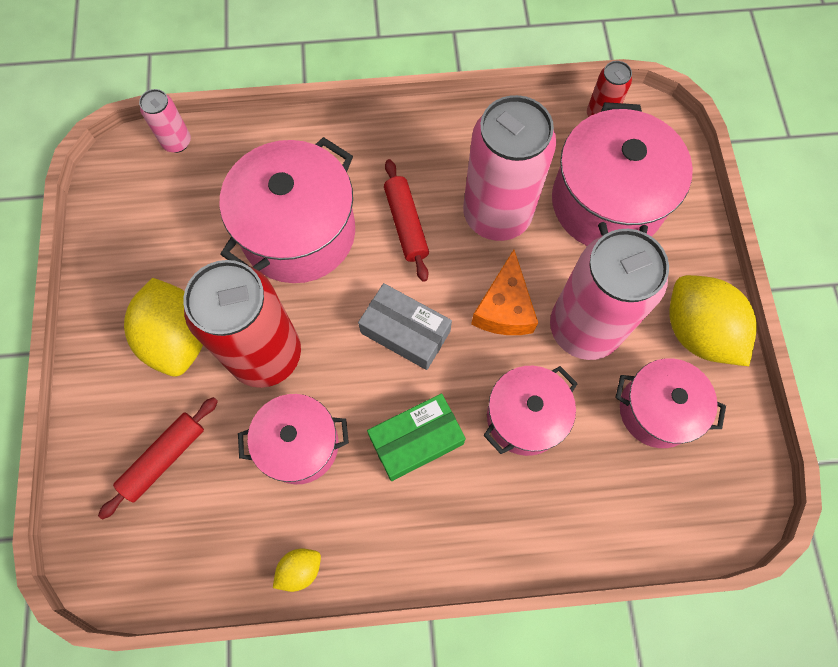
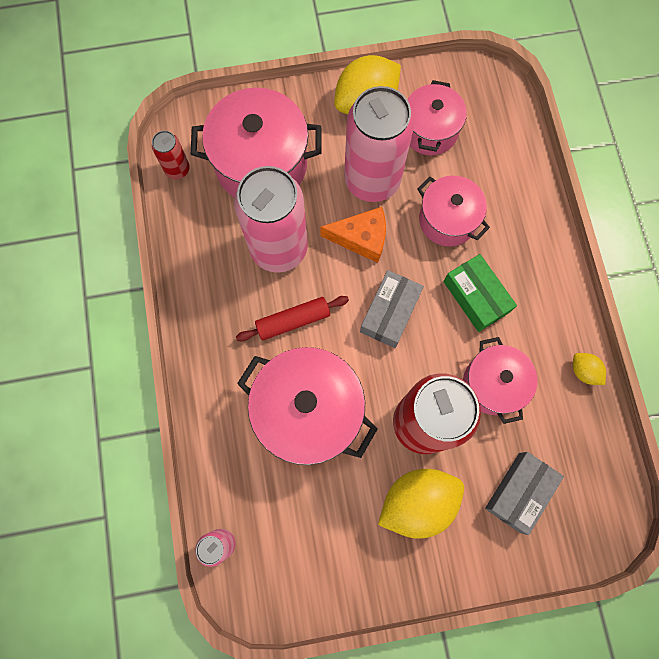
camera: 95 degrees left, 5 degrees up
(164, 458) = (519, 492): red rolling pin -> grey box

